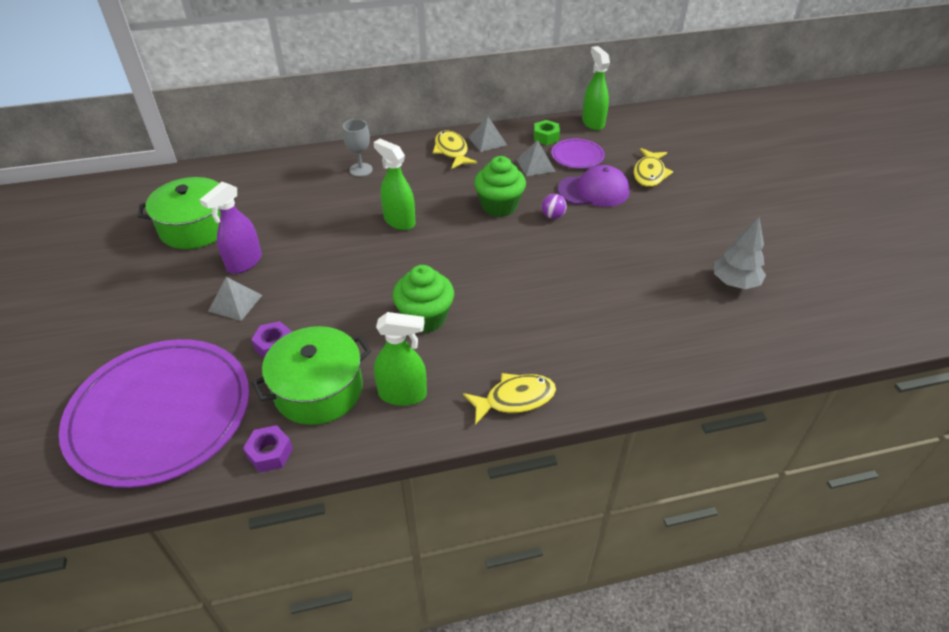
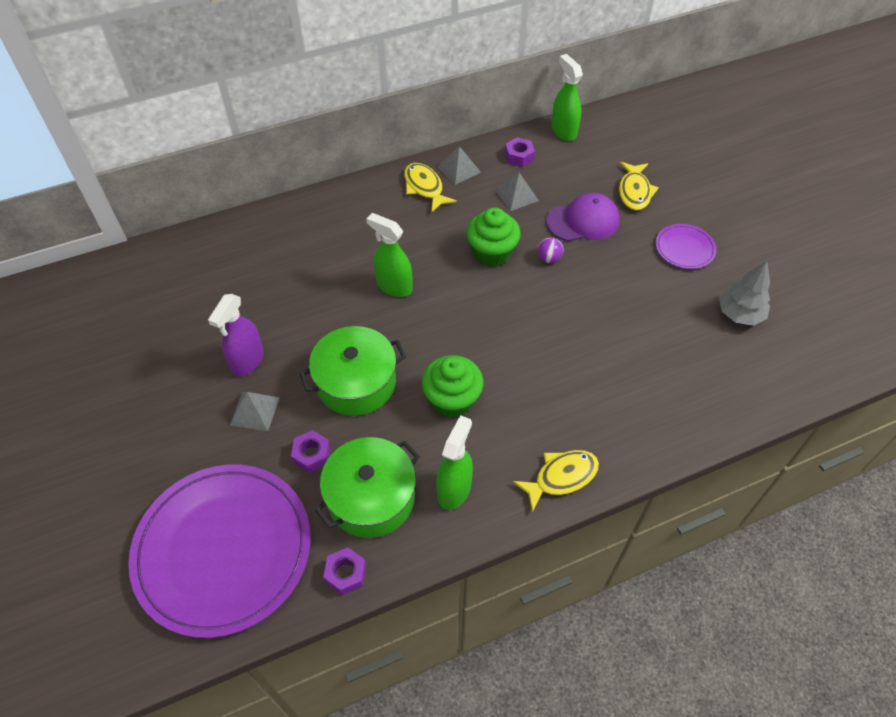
camera: 10 degrees left, 10 degrees up
(195, 227) = (180, 324): green pot -> green pot (356, 382)
(361, 170) = (334, 225): grey goblet -> none
(403, 394) = (454, 489): green spray bottle -> green spray bottle turned 60 degrees counterclockwise
(546, 137) = (519, 157): green nut -> purple nut
(577, 156) = (557, 177): purple plate -> purple plate (684, 248)

